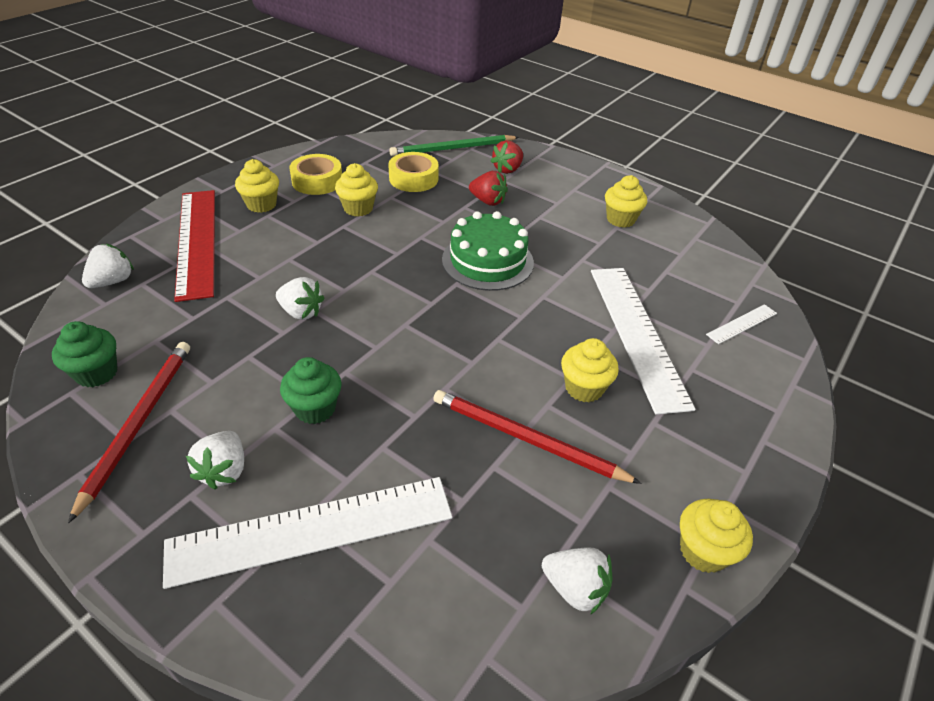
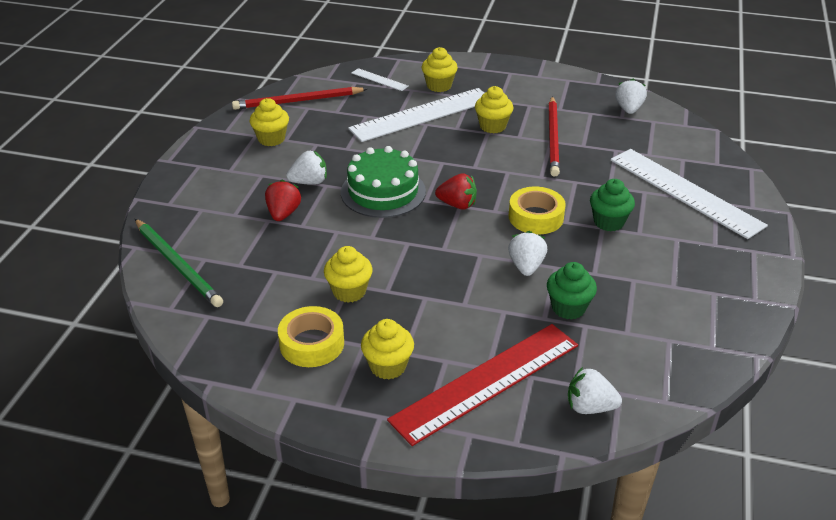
camera: 110 degrees left, 5 degrees down
(96, 373) = (685, 344): green cupcake -> green cupcake (568, 308)
(139, 423) = (697, 294): red pencil -> red pencil (297, 101)
(224, 471) = (688, 239): white strawberry -> white strawberry (309, 182)
(413, 179) = (265, 273): yellow tape -> yellow tape (536, 217)
(507, 169) = (209, 216): red strawberry -> red strawberry (457, 205)
(703, 551) = (572, 80): yellow cupcake -> yellow cupcake (439, 86)

